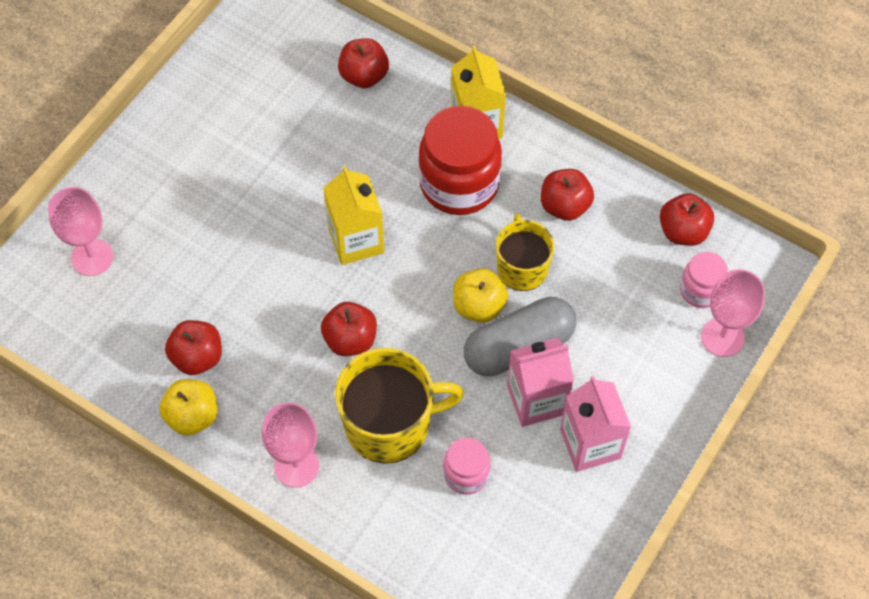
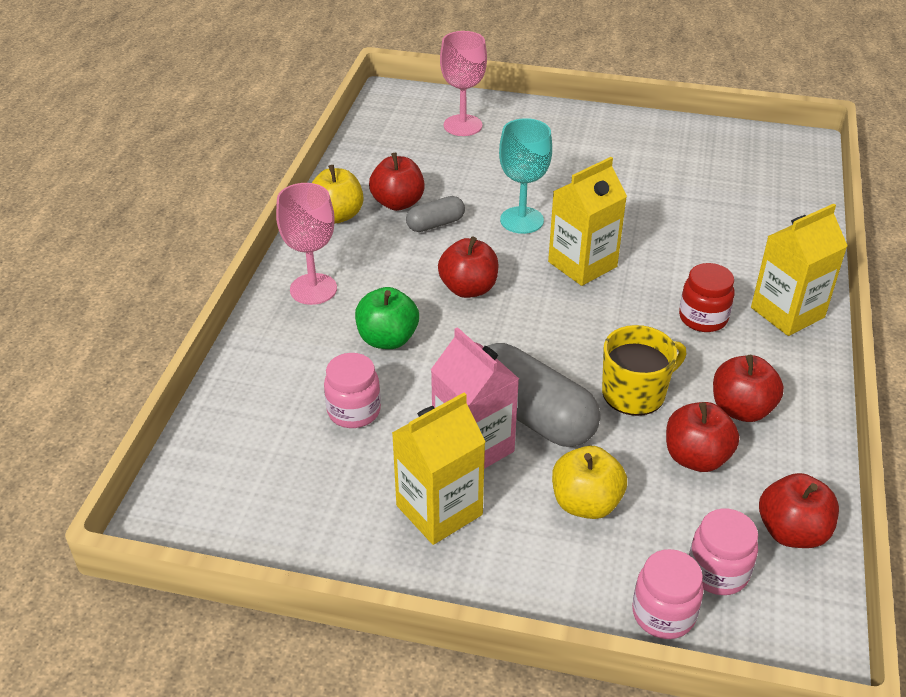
camera: 70 degrees right, 20 degrees down
(246, 335) = (435, 224): none -> grey capsule
(273, 263) = (521, 220): none -> turquoise goblet
(364, 76) = (774, 222): red apple -> red apple (696, 457)
(389, 424) = (387, 339): yellow mug -> green apple
(459, 184) = (703, 318): red jar -> red jar, size x0.52
(479, 306) = (563, 370): yellow apple -> yellow apple (586, 503)
(590, 444) = (439, 510): pink carton -> yellow carton
(722, 337) = (663, 614): pink goblet -> pink jar

